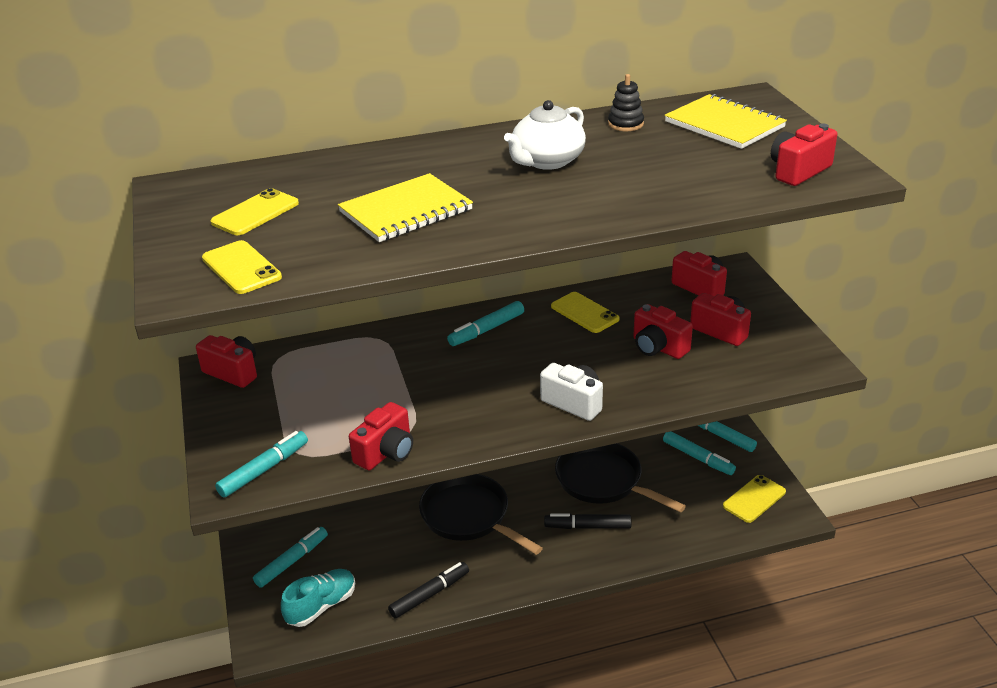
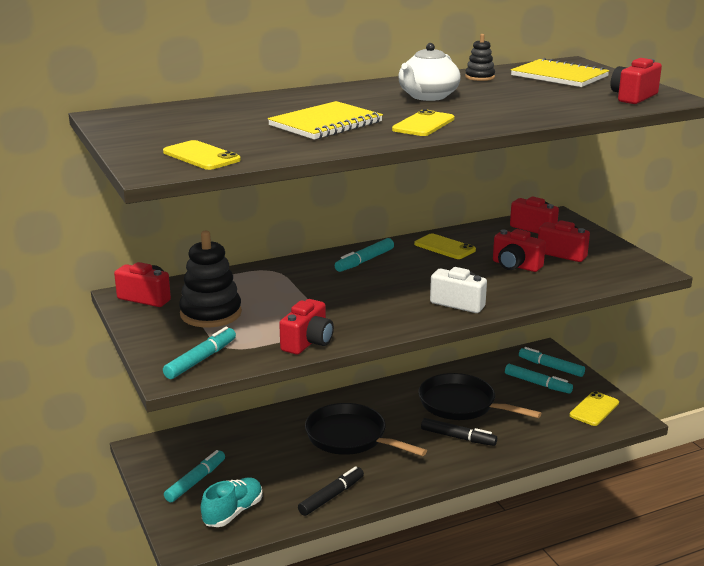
camera: 10 degrees left, 10 degrees down
(255, 213) = (194, 128): yellow phone -> yellow phone (423, 124)
(294, 401) = (211, 313): none -> black stacking toy
(587, 526) = (458, 437): black marker -> black marker turned 150 degrees counterclockwise

